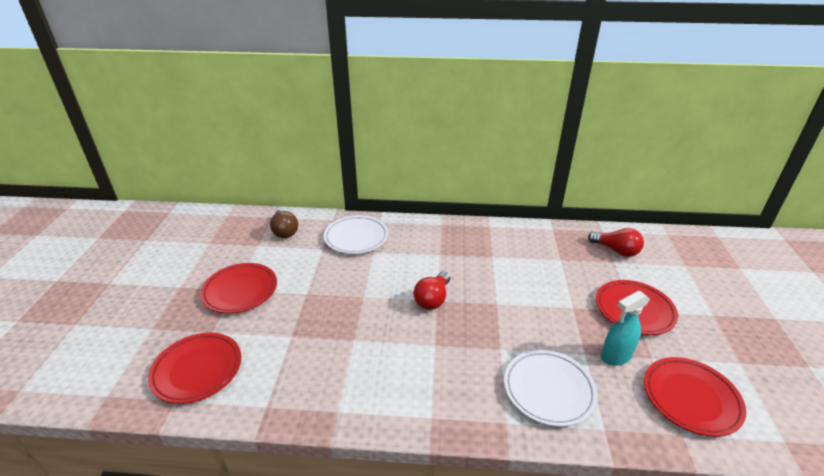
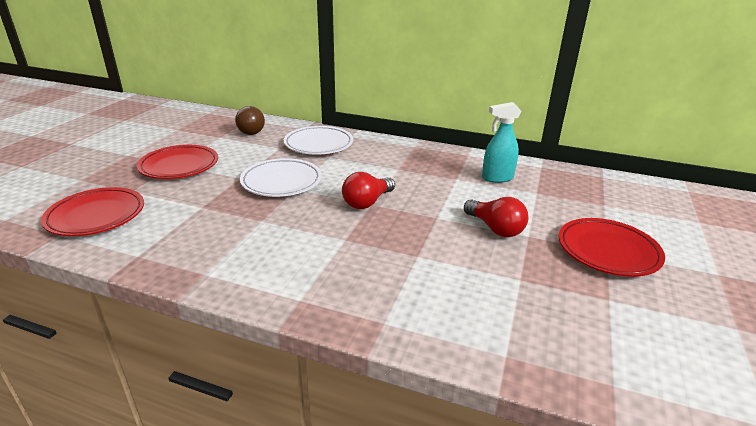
camera: 15 degrees right, 5 degrees down
(548, 390) = (454, 303): white plate -> white plate (281, 182)
(615, 356) = (559, 289): turquoise spray bottle -> turquoise spray bottle (497, 178)
(616, 250) = (612, 195): red light bulb -> red light bulb (495, 228)
(691, 398) = (645, 350): red plate -> none

